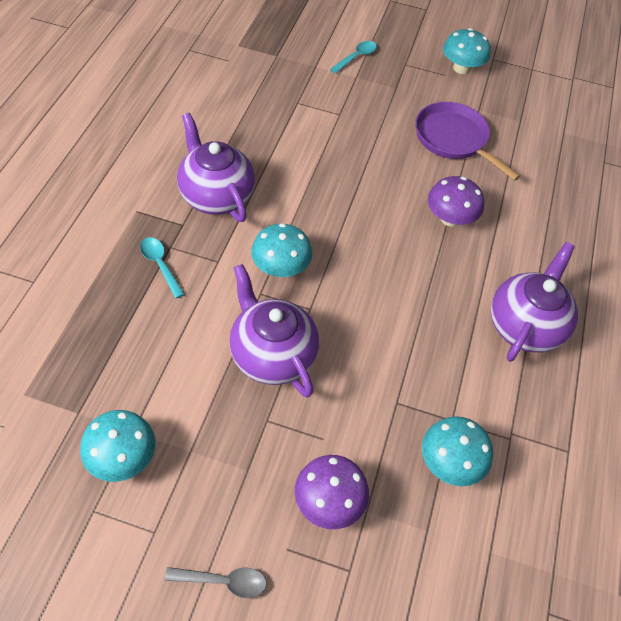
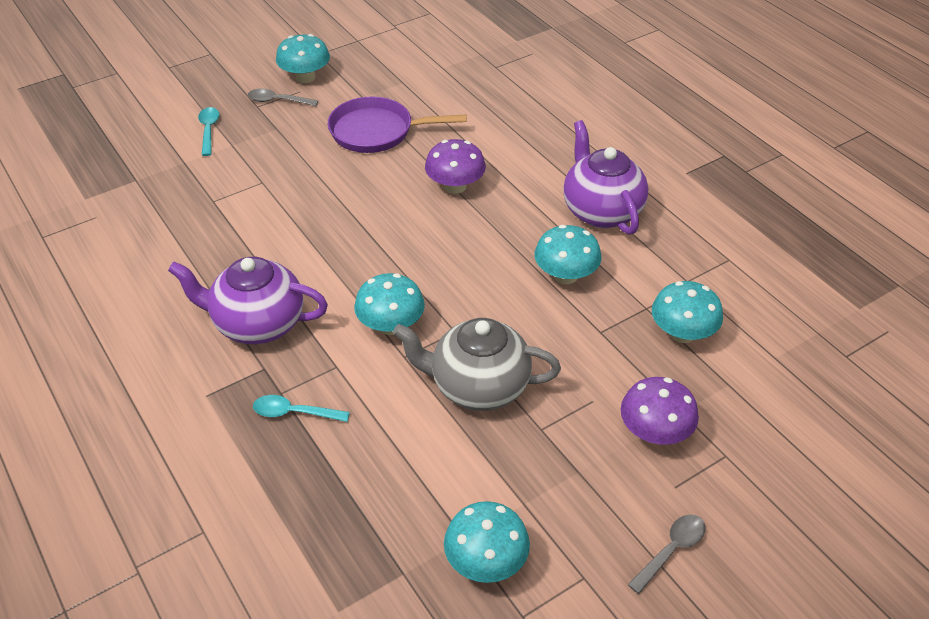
camera: 45 degrees left, 10 degrees down
(272, 355) = (478, 386): purple teapot -> grey teapot
(422, 70) = (277, 101): none -> grey spoon
(431, 343) = (565, 275): none -> turquoise mushroom

